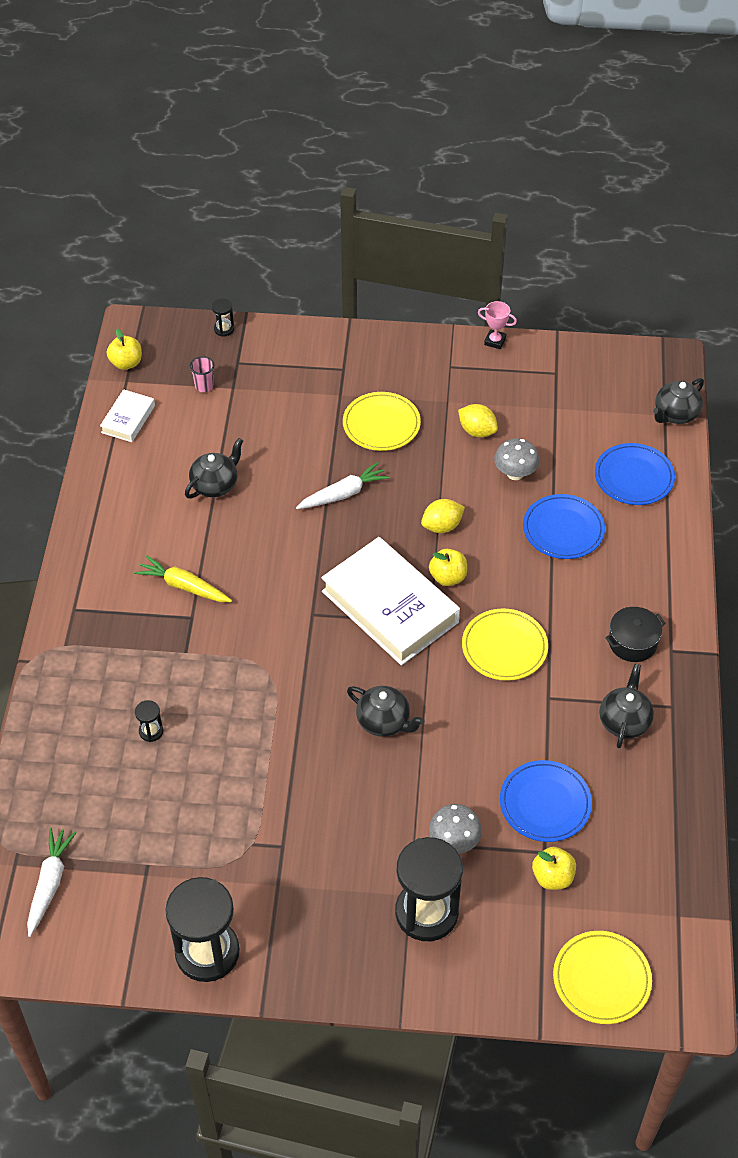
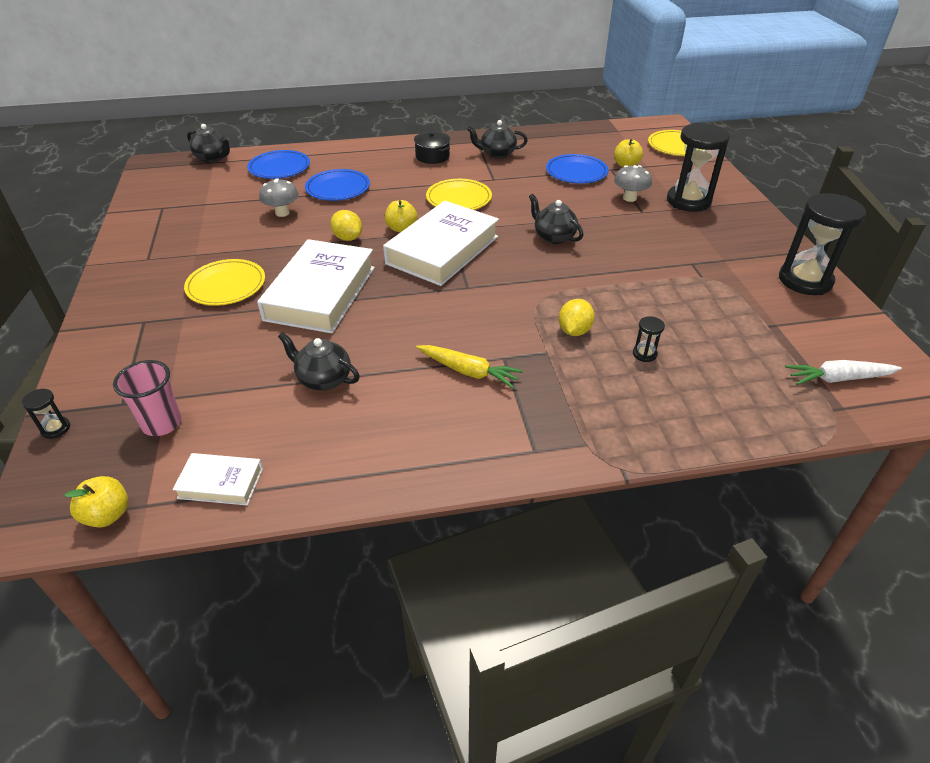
camera: 105 degrees left, 10 degrees down
(184, 586) = (468, 371): yellow carrot -> yellow carrot turned 75 degrees counterclockwise
(204, 386) = (162, 423): pink cup -> pink cup, size x1.62
(343, 494) = (320, 293): white carrot -> white book
(384, 722) = (553, 237): black teapot -> black teapot turned 60 degrees counterclockwise
(477, 431) = (233, 235): yellow lemon -> yellow lemon (574, 331)
(495, 341) = (115, 240): pink trophy -> none

